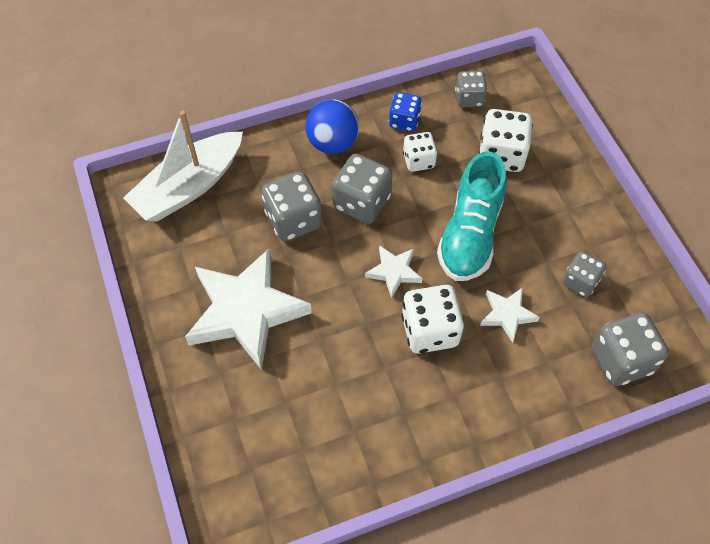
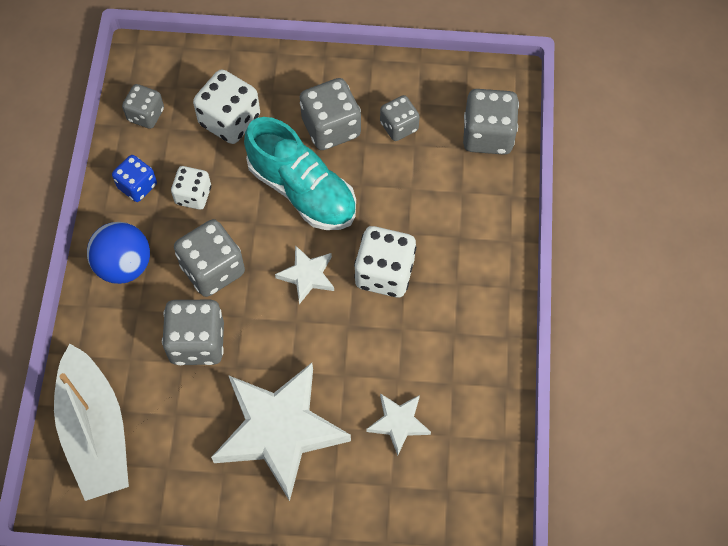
camera: 65 degrees left, 5 degrees up
(507, 315) = (401, 201): white star -> white star (398, 423)
(543, 230) = (331, 128): none -> grey dice

